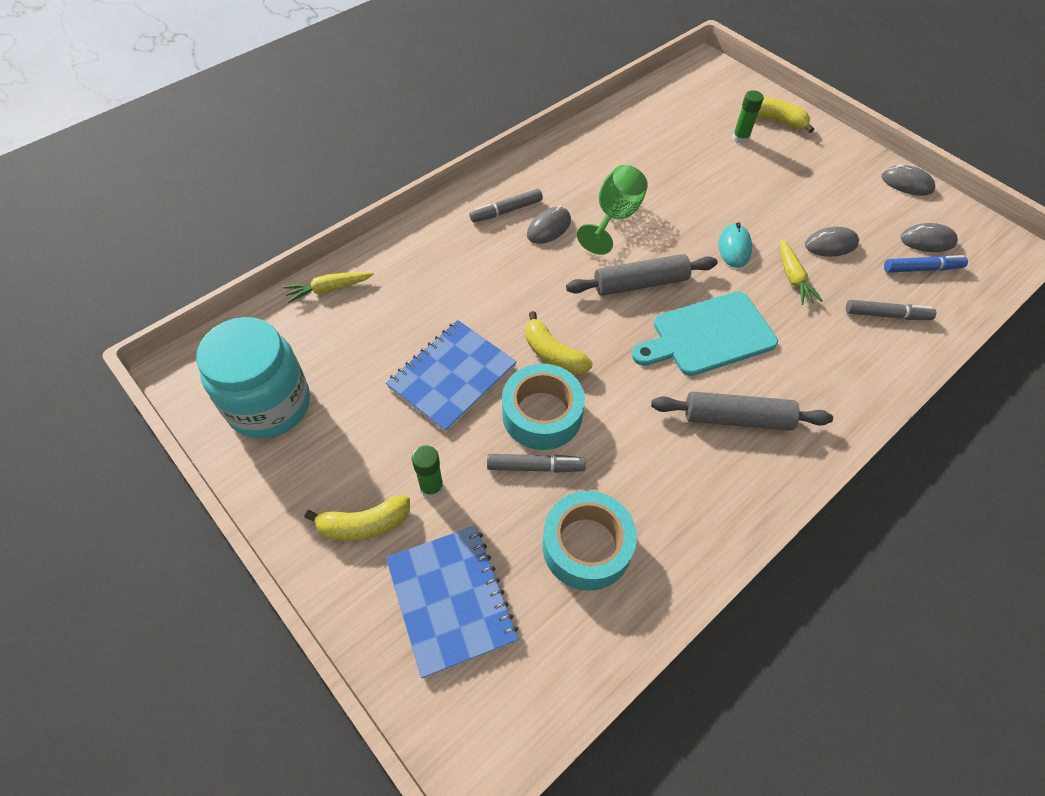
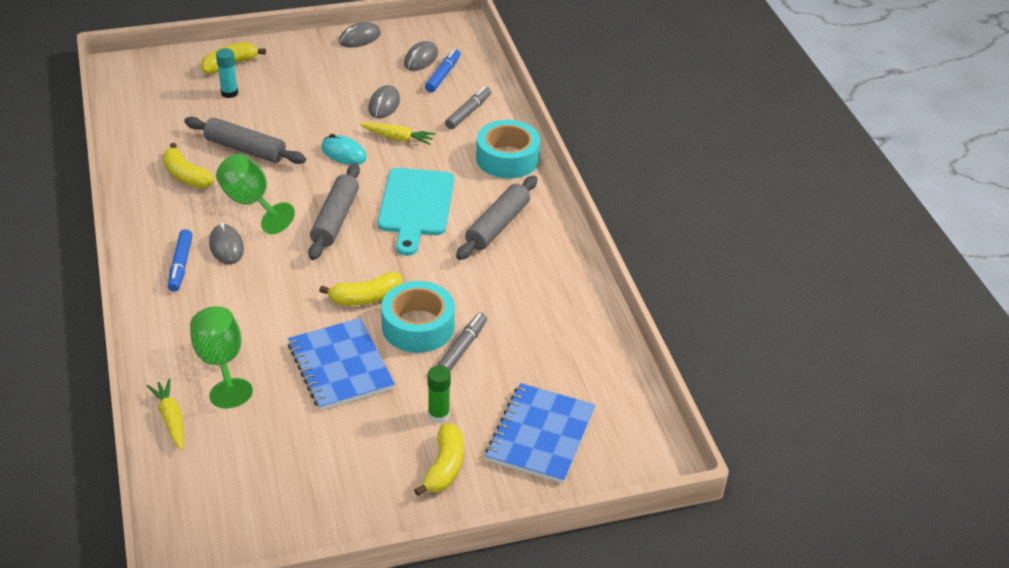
camera: 65 degrees left, 15 degrees down
(269, 405) = (277, 498): turquoise jar -> none
(329, 289) = (171, 418): yellow carrot -> yellow carrot turned 150 degrees clockwise
(408, 291) = (221, 363): none -> green goblet
(451, 600) = (540, 435): blue notebook -> blue notebook turned 75 degrees counterclockwise
(506, 211) = (181, 265): grey marker -> blue marker
(586, 546) = (545, 346): turquoise tape -> turquoise tape (507, 158)
(614, 163) = (186, 176): none -> yellow banana
(679, 181) = (245, 149): none -> grey rolling pin
(740, 138) = (229, 93): green glue stick -> turquoise glue stick

